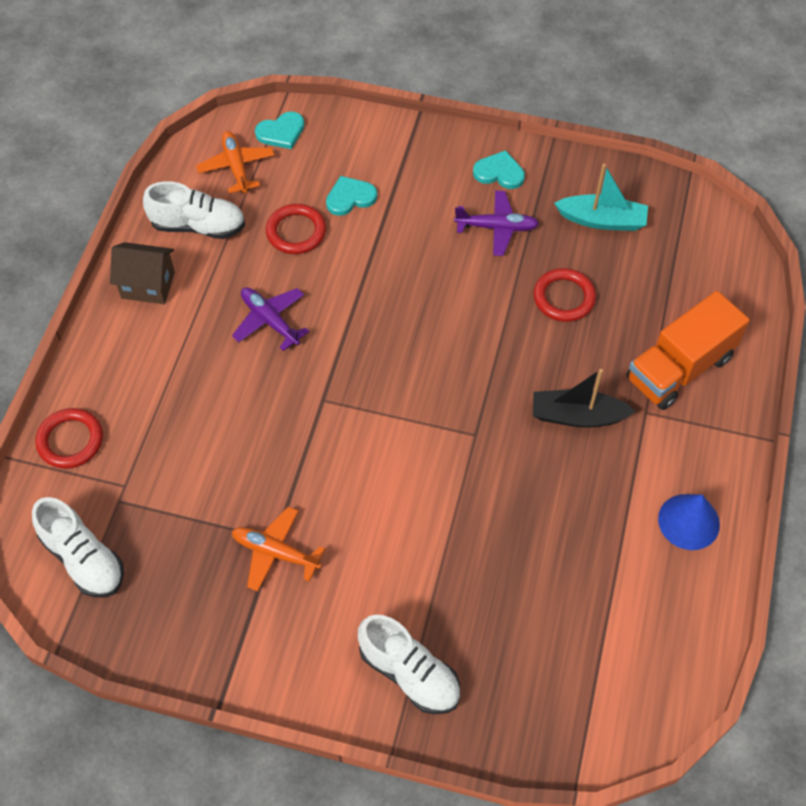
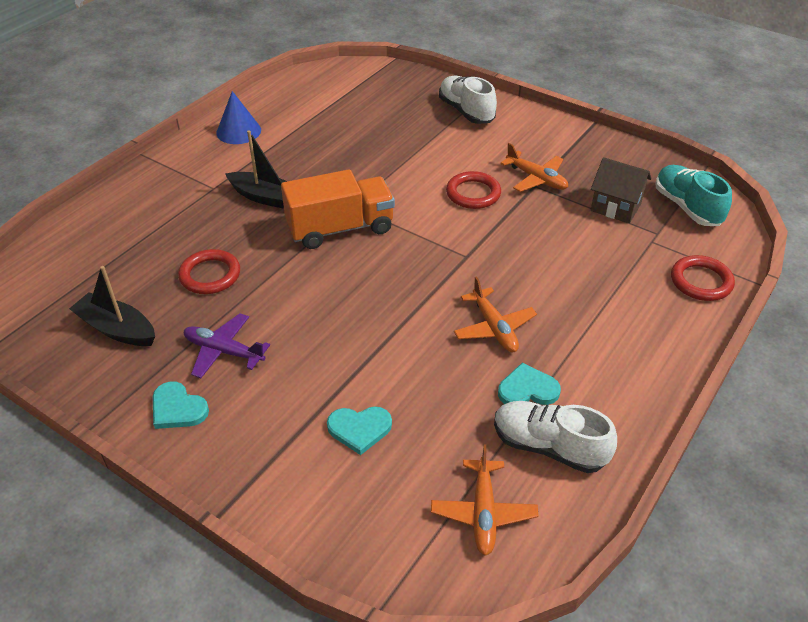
camera: 160 degrees left, 15 degrees down
(83, 558) = (687, 207): white shoe -> turquoise shoe
(148, 285) = (617, 395): brown house -> brown house (615, 207)
(270, 320) = (494, 328): purple plane -> orange plane
(281, 132) = (408, 547): turquoise heart -> turquoise heart (527, 389)
(296, 232) = (437, 407): red ring -> red ring (473, 193)
(602, 220) = (117, 329): turquoise boat -> black boat
(679, 368) = (162, 206): orange truck -> orange truck (340, 228)

